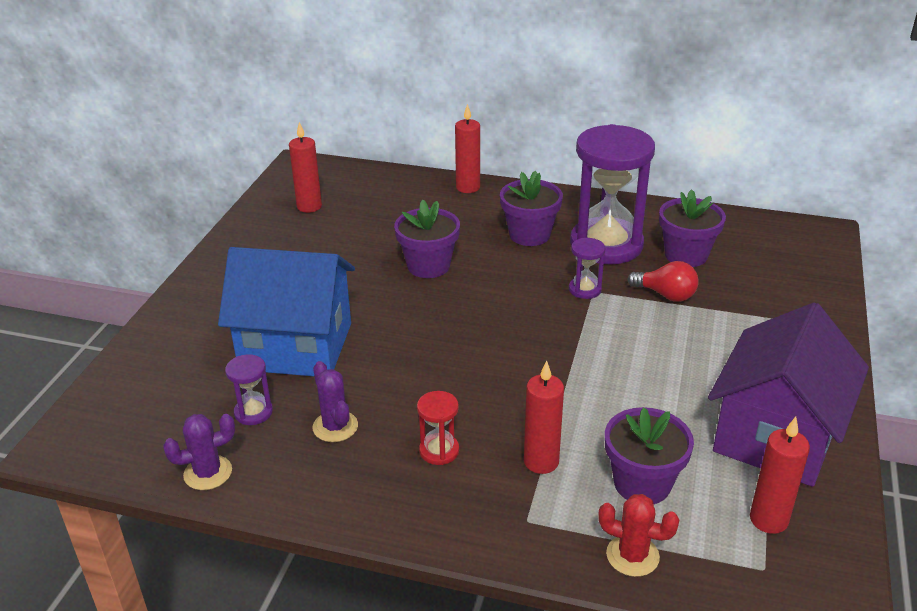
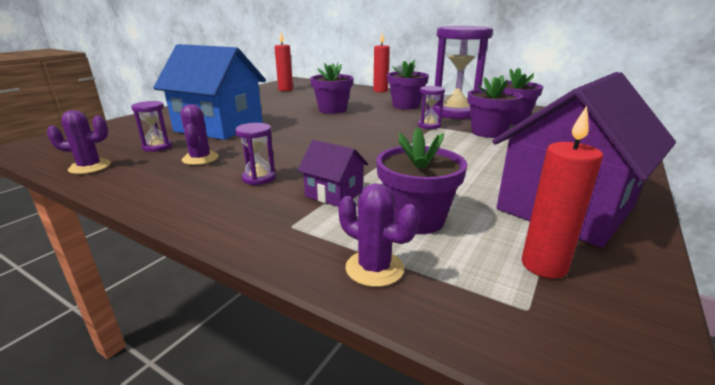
camera: 15 degrees right, 10 degrees down
(439, 451) = (259, 178): red hourglass -> purple hourglass
(541, 461) = (334, 194): red candle -> purple house
(632, 556) = (374, 268): red cactus -> purple cactus
(666, 295) = (488, 132): red light bulb -> purple flower pot

